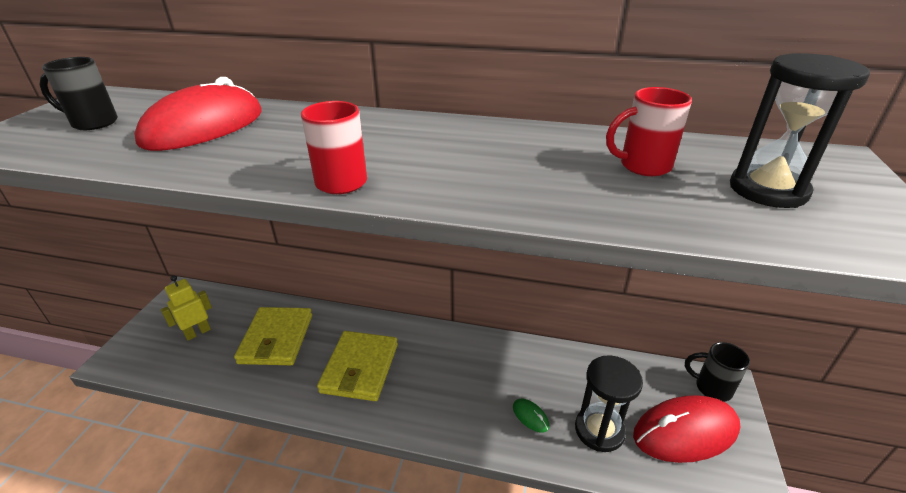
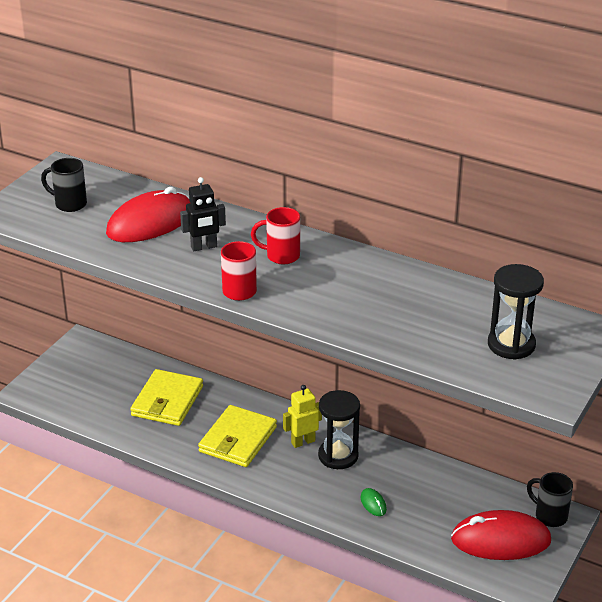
camera: 15 degrees right, 0 degrees up
(198, 332) = (97, 382): yellow robot -> yellow robot (303, 442)
(280, 142) = (204, 247): none -> black robot
(599, 430) = (427, 524): black hourglass -> black hourglass (338, 456)
(642, 166) = (446, 312): red mug -> red mug (281, 256)

